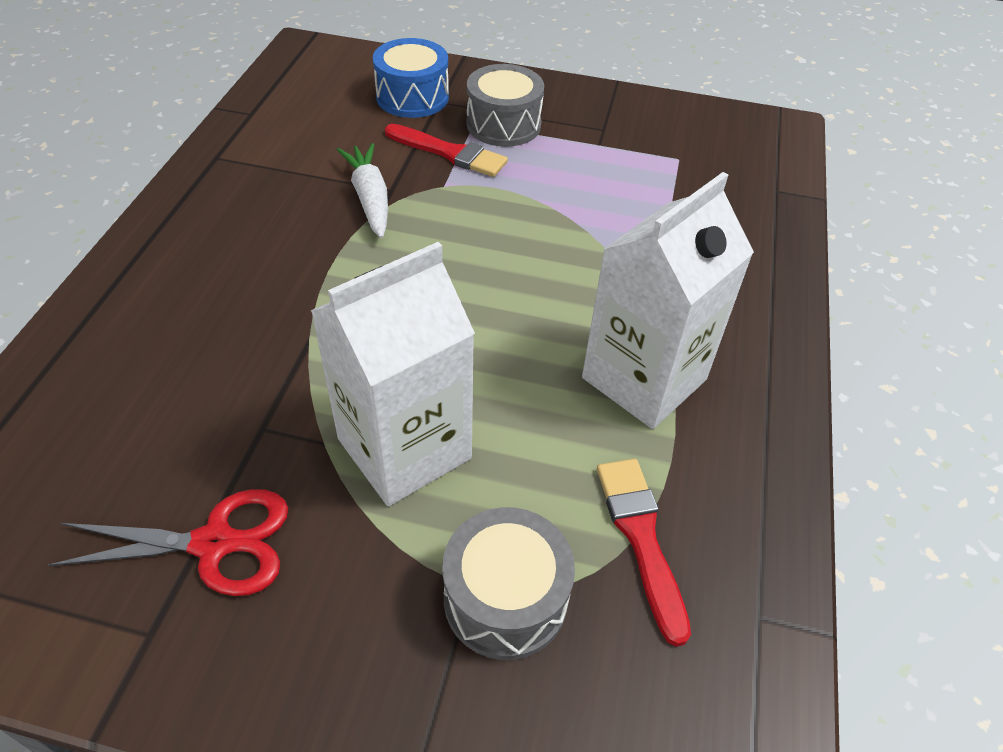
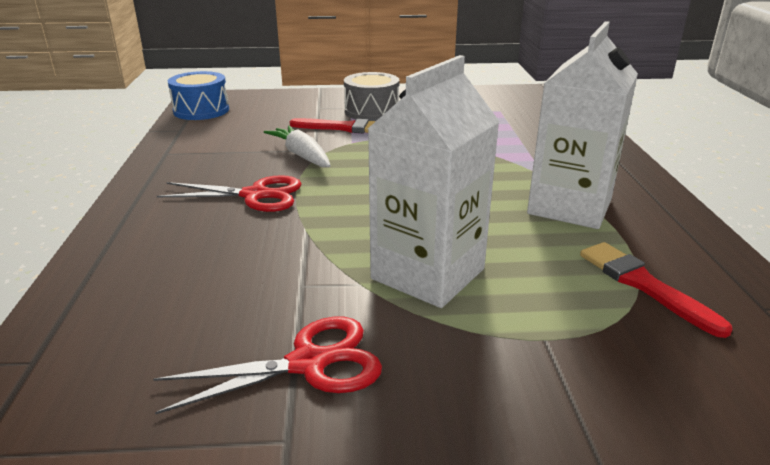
camera: 15 degrees left, 20 degrees down
(281, 262) = (255, 195): none -> red scissors
(412, 97) = (298, 108): blue drum -> blue drum (201, 110)
(505, 598) = (577, 341): grey drum -> none

